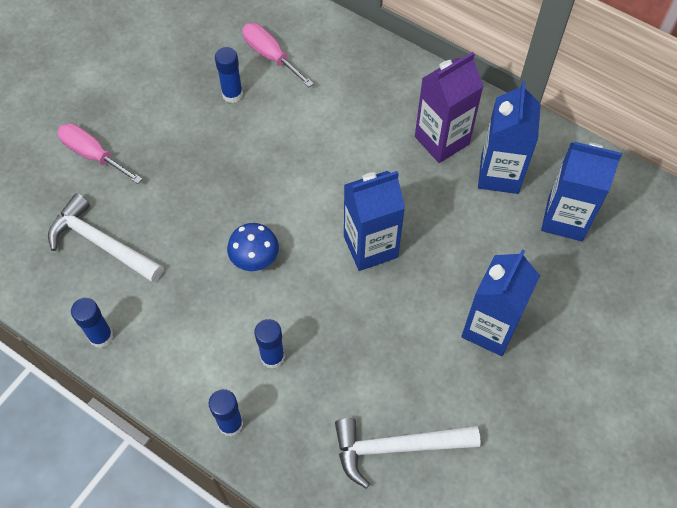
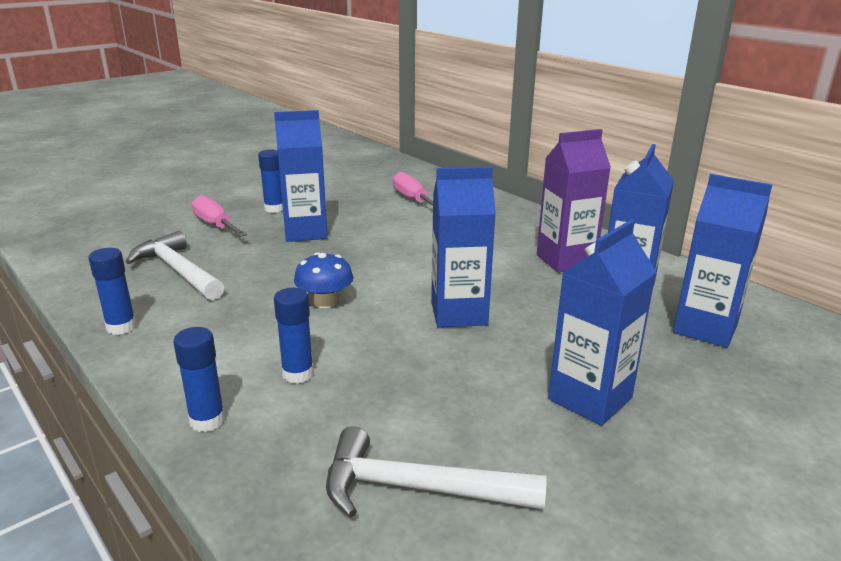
camera: 15 degrees right, 35 degrees down
(188, 147) = (305, 232): none -> blue carton
(232, 94) = (366, 213): blue glue stick -> blue glue stick (274, 209)

